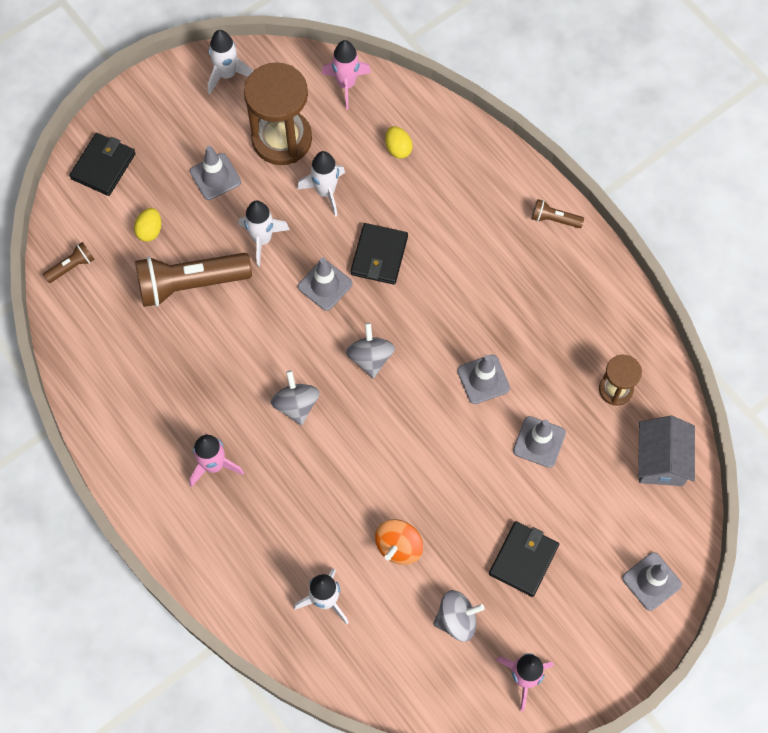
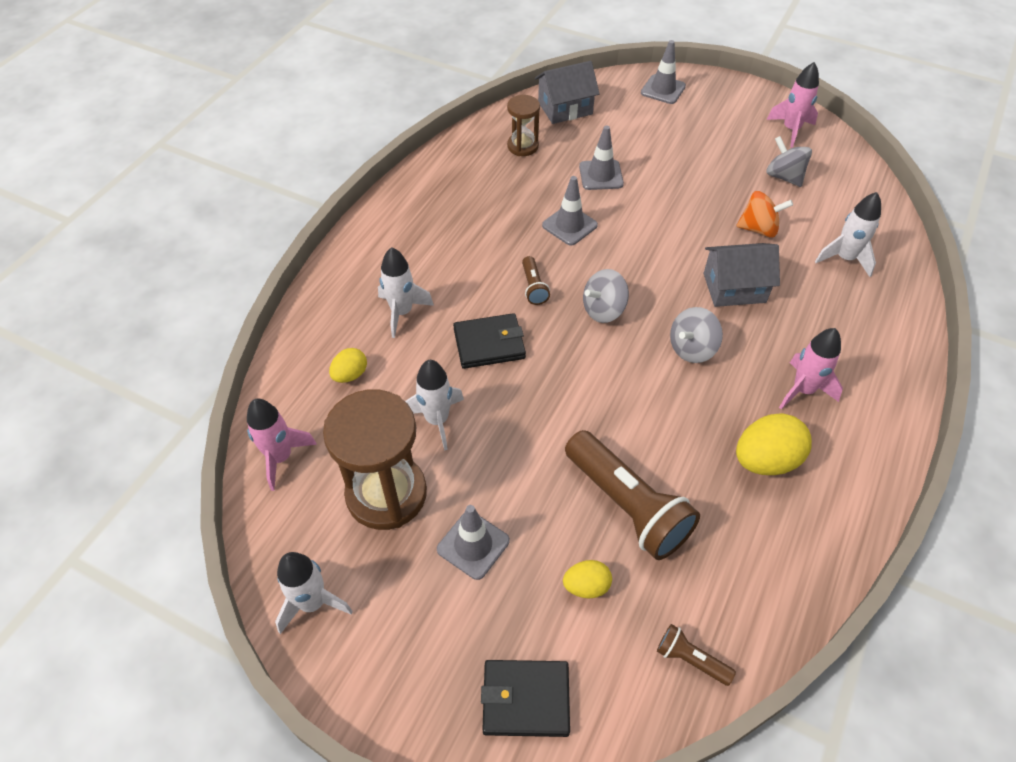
camera: 115 degrees left, 15 degrees down
(172, 397) = (765, 460): none -> yellow egg
(262, 239) = (529, 457): white rocket -> white rocket (402, 312)
(325, 285) = (550, 376): grey traffic cone -> none
(341, 478) = (734, 288): none -> grey house
(523, 560) = (704, 155): black wallet -> none
(554, 219) = (377, 228): brown flashlight -> brown flashlight (533, 287)

